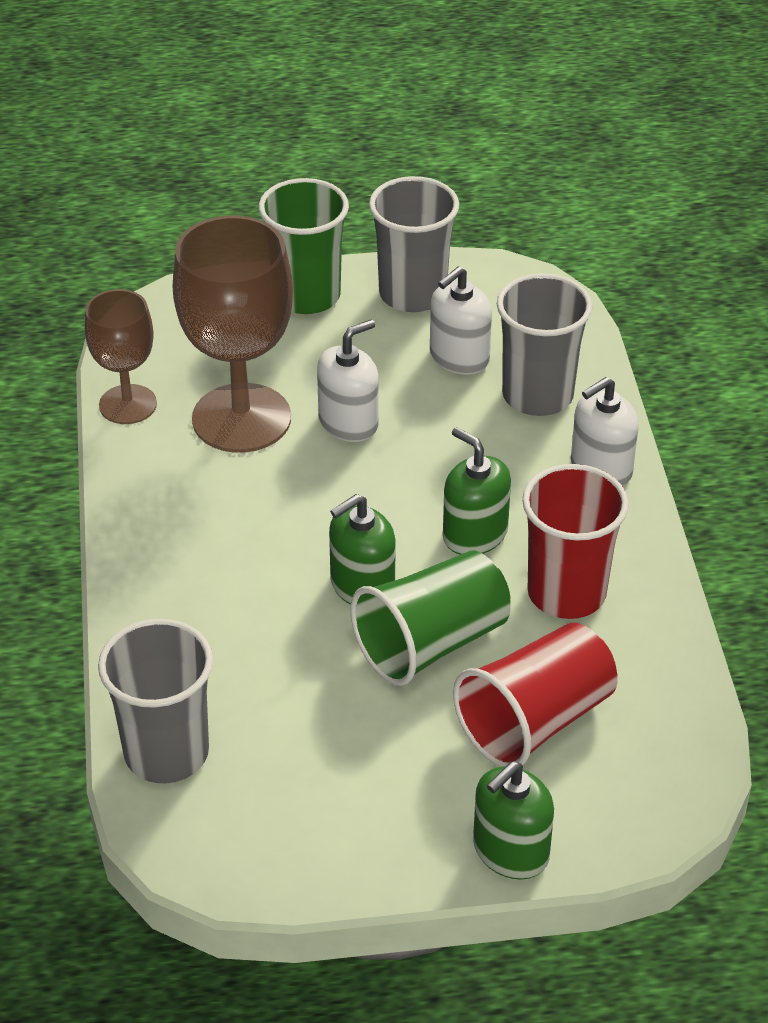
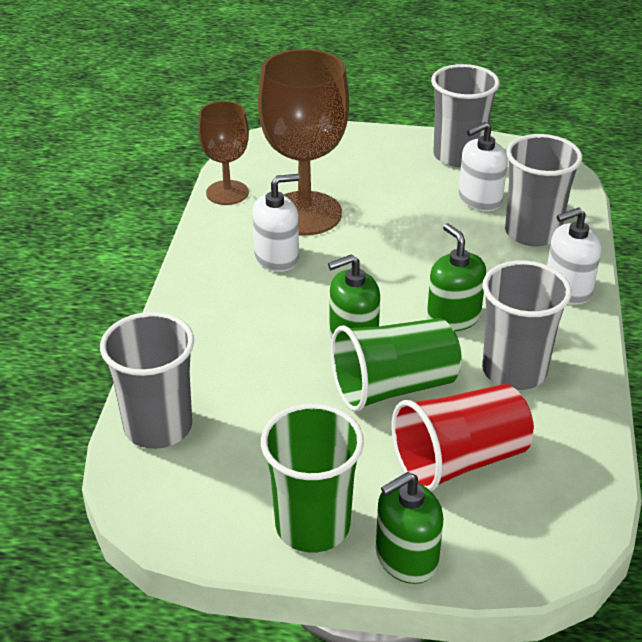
camera: 15 degrees right, 5 degrees down
(306, 296) = (380, 146): green cup -> green cup (312, 526)
(348, 422) = (382, 228): white soap dispenser -> white soap dispenser (277, 257)
(566, 593) = (514, 371): red cup -> grey cup

